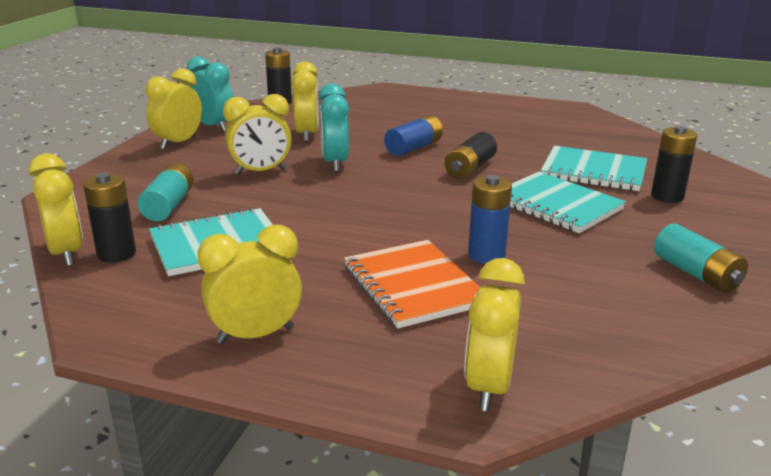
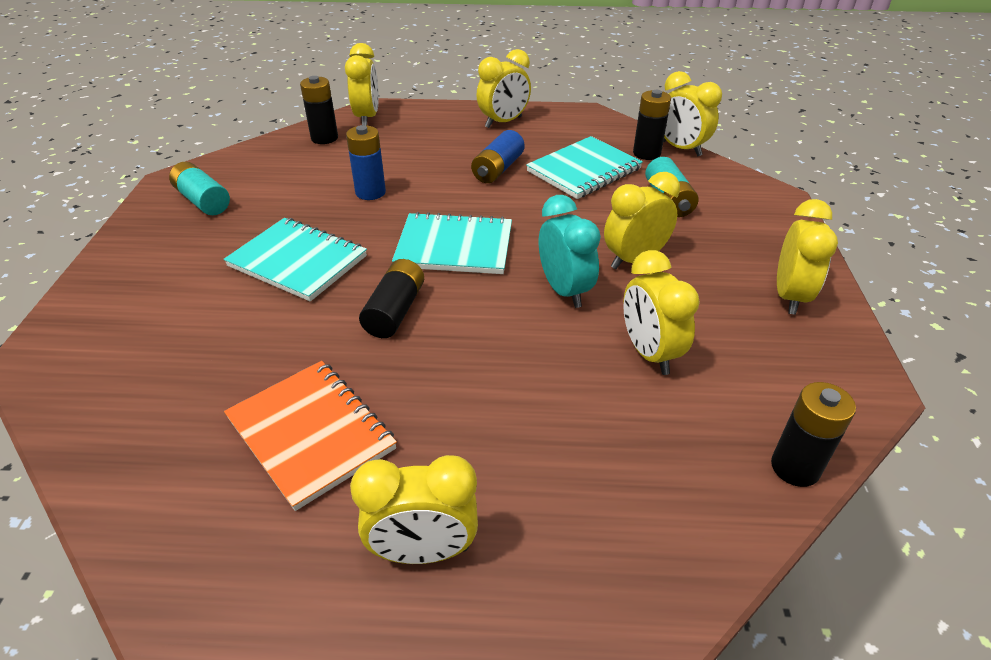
camera: 165 degrees right, 15 degrees up
(213, 127) = (799, 348): turquoise clock -> none
(413, 286) = (422, 161): orange notebook -> orange notebook (311, 434)
(414, 148) = (480, 347): blue battery -> blue battery (498, 169)
(467, 105) = (423, 551): none -> yellow clock
(593, 172) = (232, 334): turquoise notebook -> turquoise notebook (454, 247)
(667, 196) = (162, 298): black battery -> black battery (324, 138)

